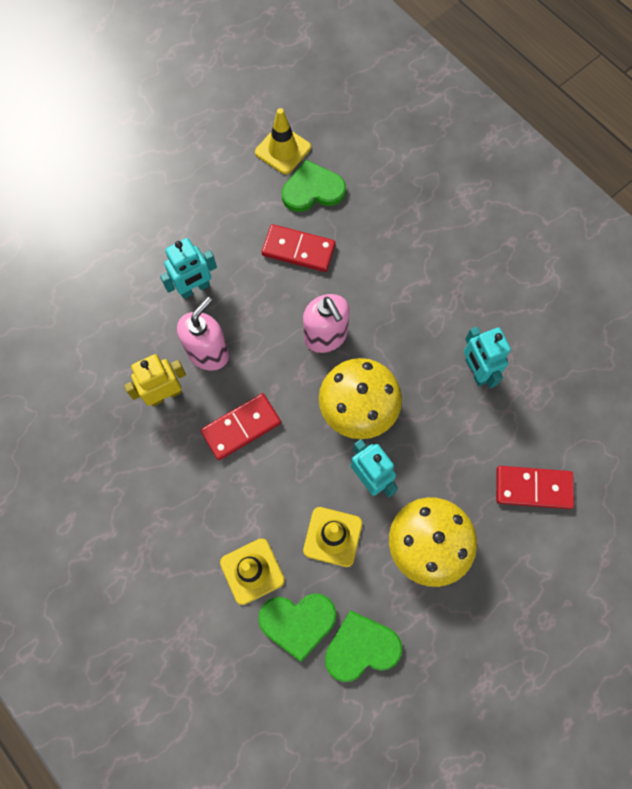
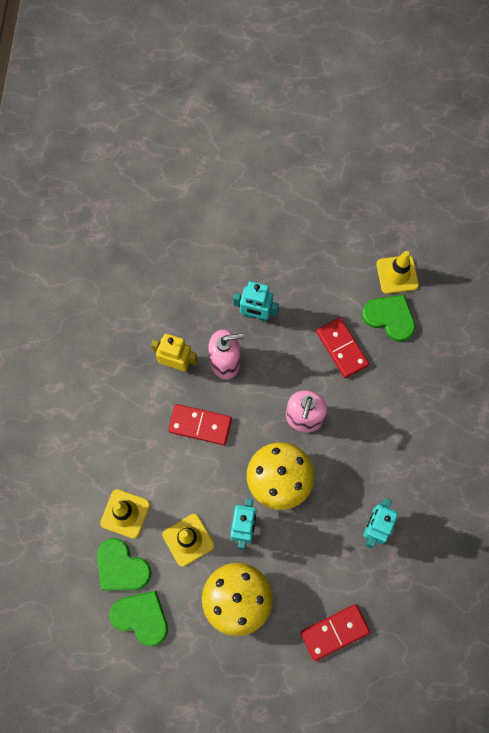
camera: 45 degrees right, 0 degrees up
(533, 488) = (334, 632): red domino -> red domino turned 75 degrees counterclockwise

